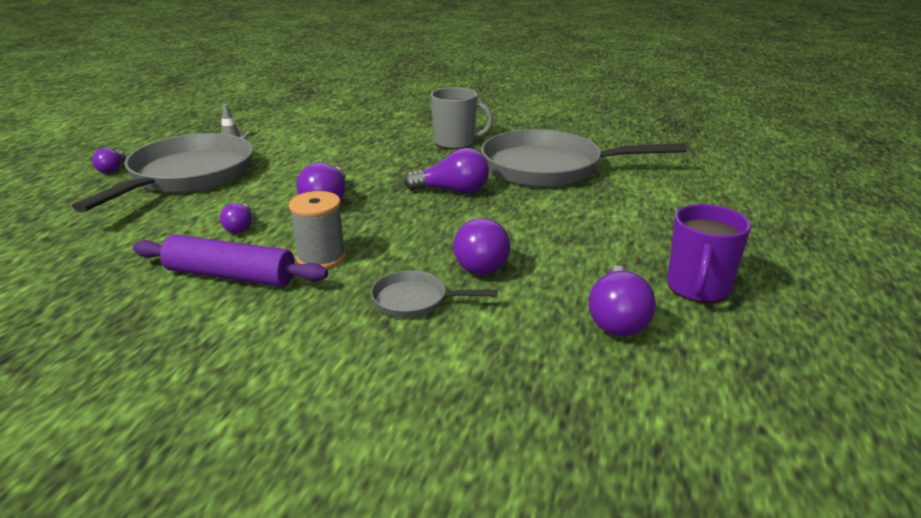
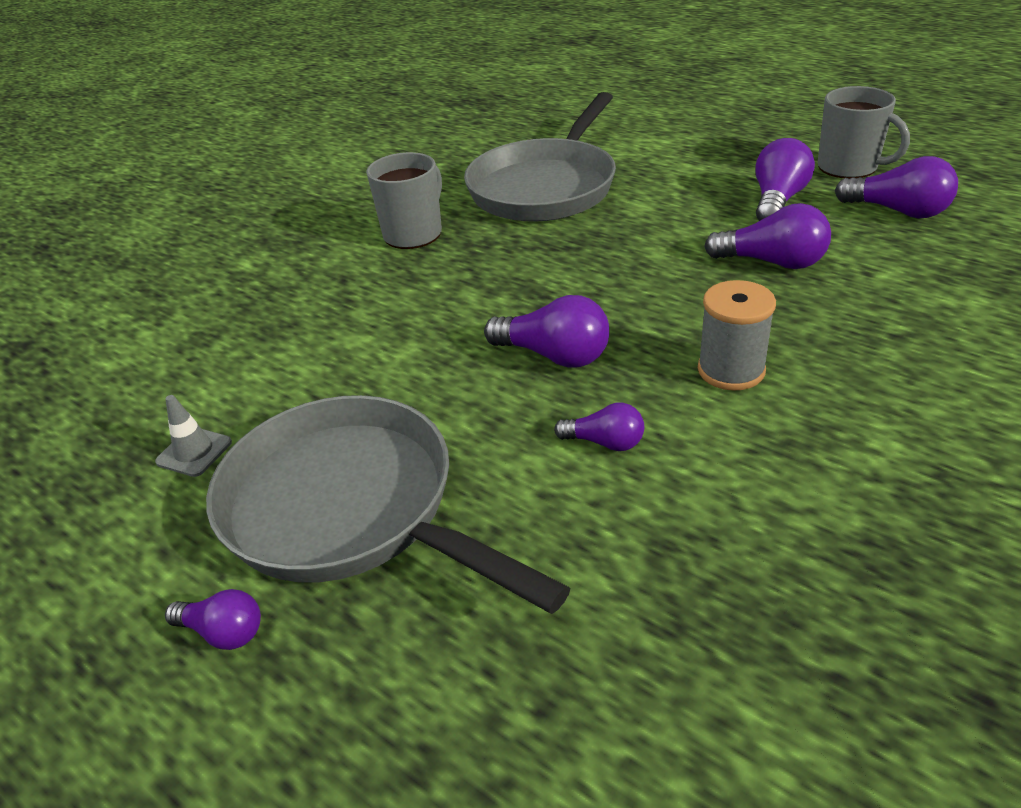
camera: 65 degrees left, 10 degrees up
(230, 276) = (762, 452): purple rolling pin -> none
(415, 300) = (851, 312): grey pan -> none
(452, 191) = (575, 255): purple light bulb -> purple light bulb (777, 200)
(698, 288) = (848, 167): purple mug -> grey mug

